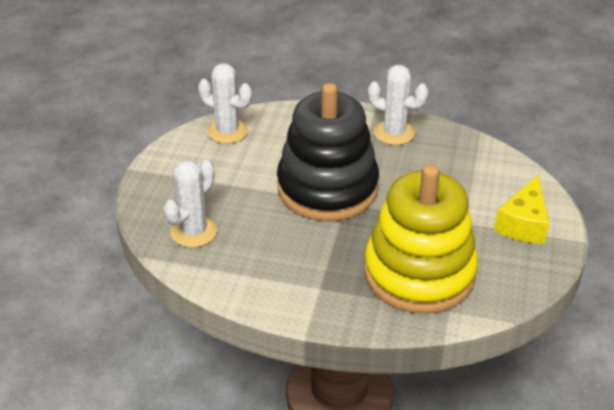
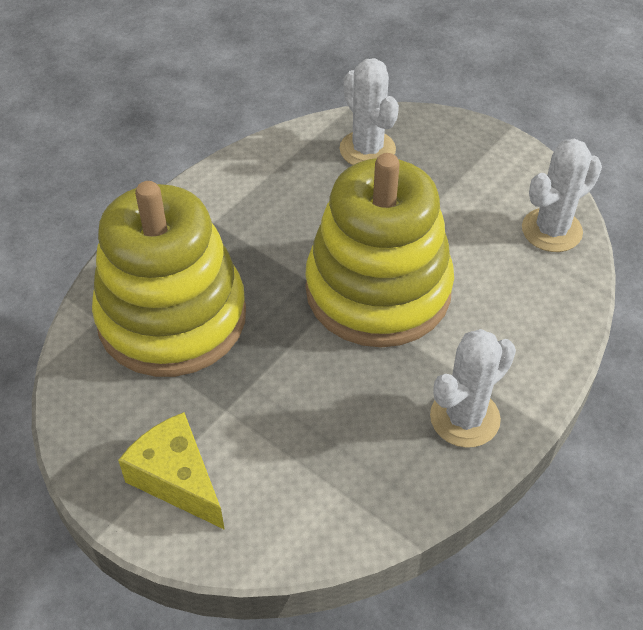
camera: 115 degrees right, 10 degrees up
(327, 188) = (378, 290): black stacking toy -> yellow stacking toy

